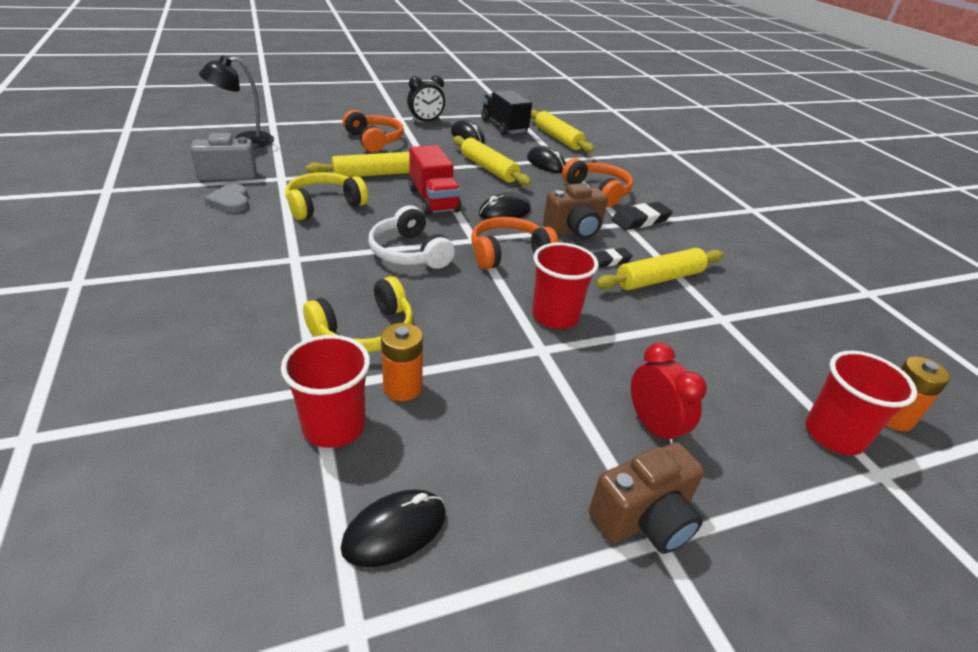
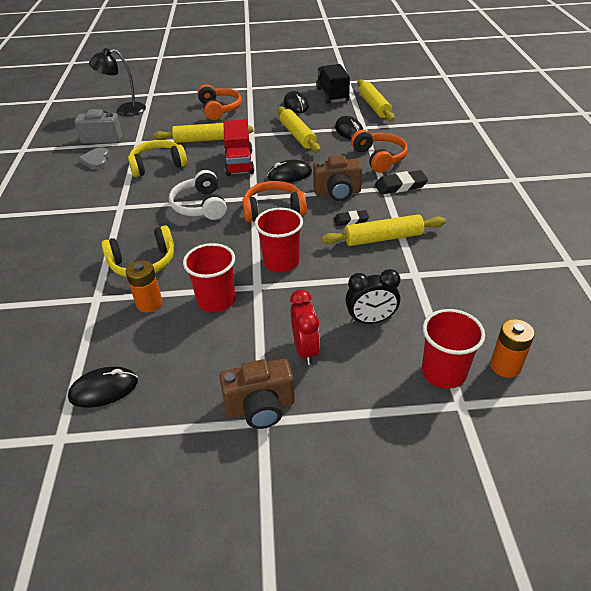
camera: 20 degrees right, 5 degrees up
(334, 426) = (96, 323): red cup -> red cup (216, 300)
(426, 121) = (269, 91): black clock -> black clock (371, 320)

